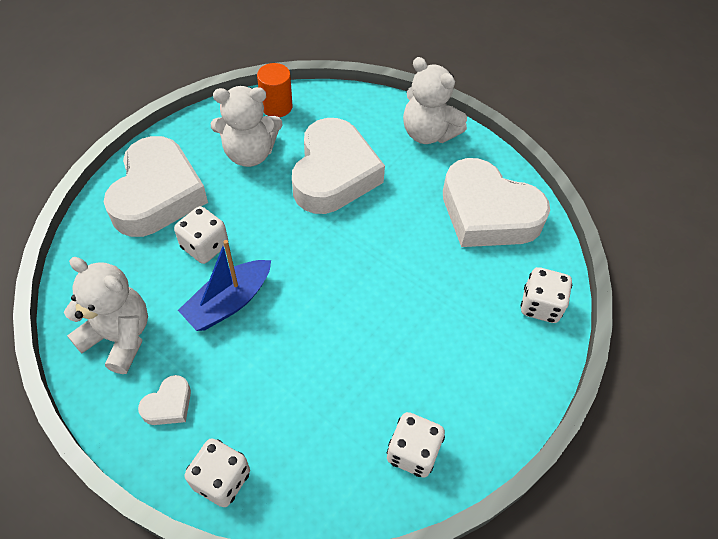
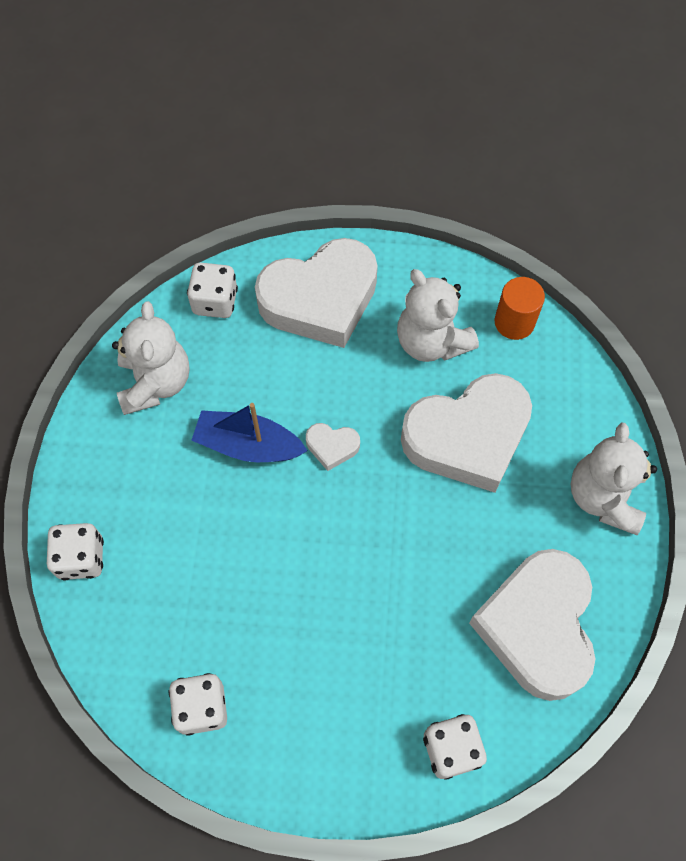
camera: 60 degrees right, 10 degrees up
(168, 404) = (120, 468): white heart -> white heart (332, 446)
(205, 246) = (293, 381): white dice -> white dice (215, 301)

